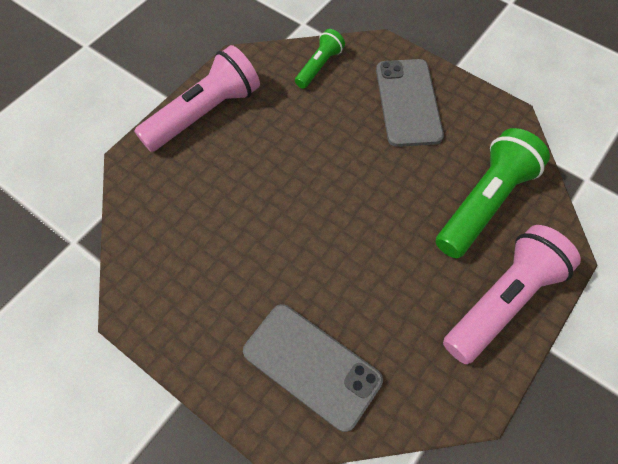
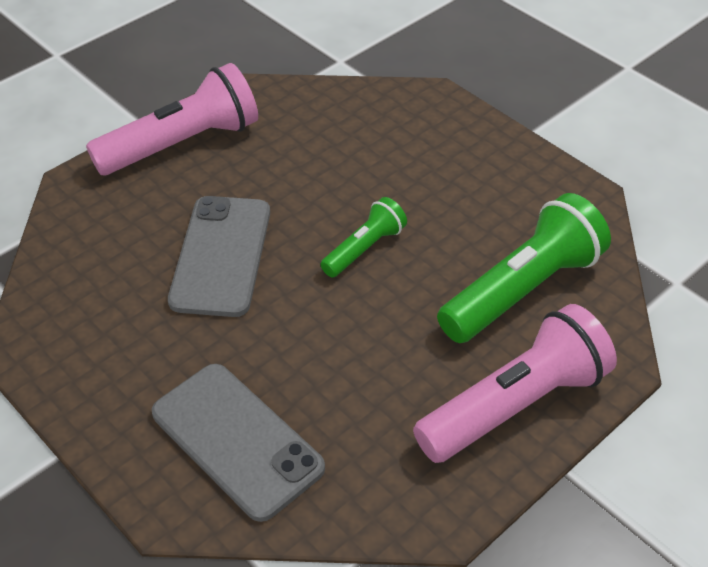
camera: 10 degrees right, 15 degrees down
(319, 66) = (346, 109): green flashlight -> green flashlight (364, 248)
(408, 102) = (452, 163): grey phone -> grey phone (221, 256)

